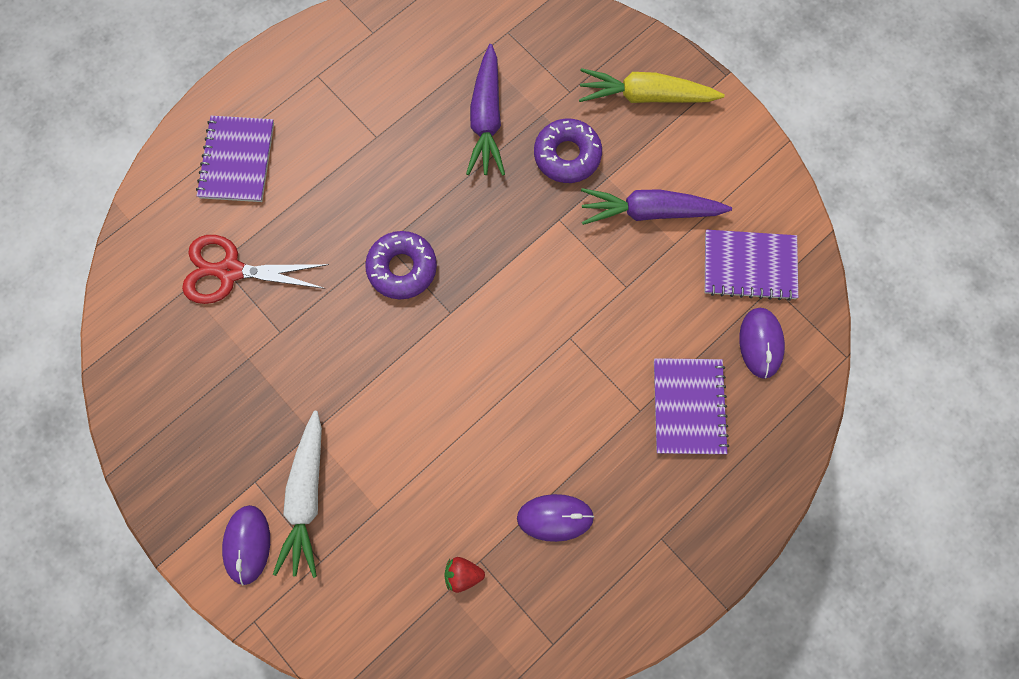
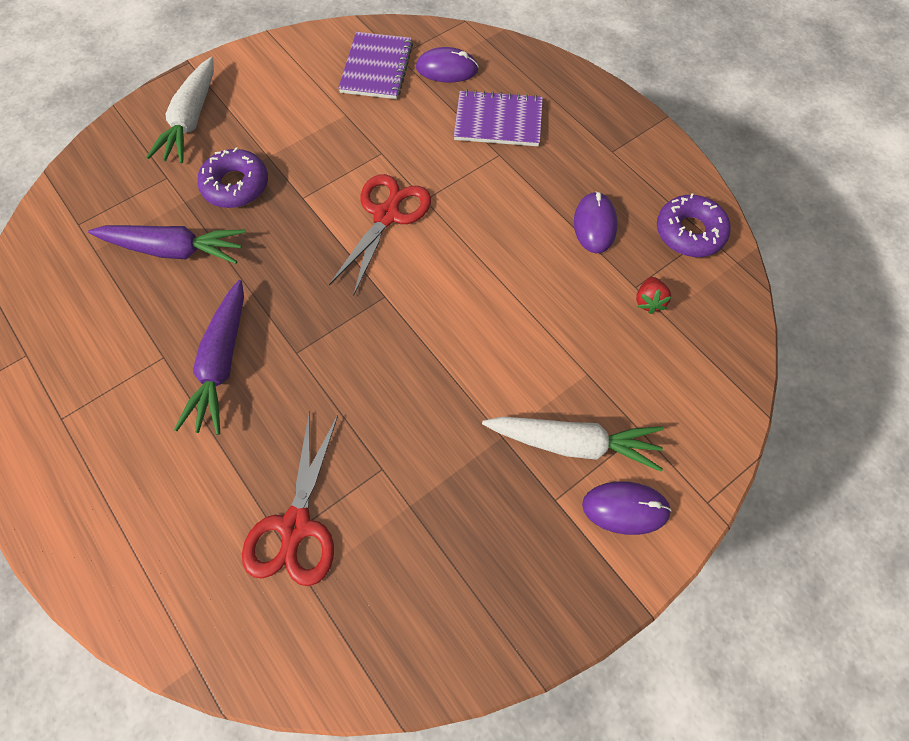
camera: 85 degrees left, 10 degrees down
(237, 160) = (148, 517): purple notebook -> none
(402, 268) = (327, 338): purple donut -> purple donut (689, 232)
(545, 302) = (386, 215): none -> red scissors
(645, 96) = (191, 120): yellow carrot -> white carrot
(649, 211) = (310, 129): purple carrot -> purple carrot (222, 364)

